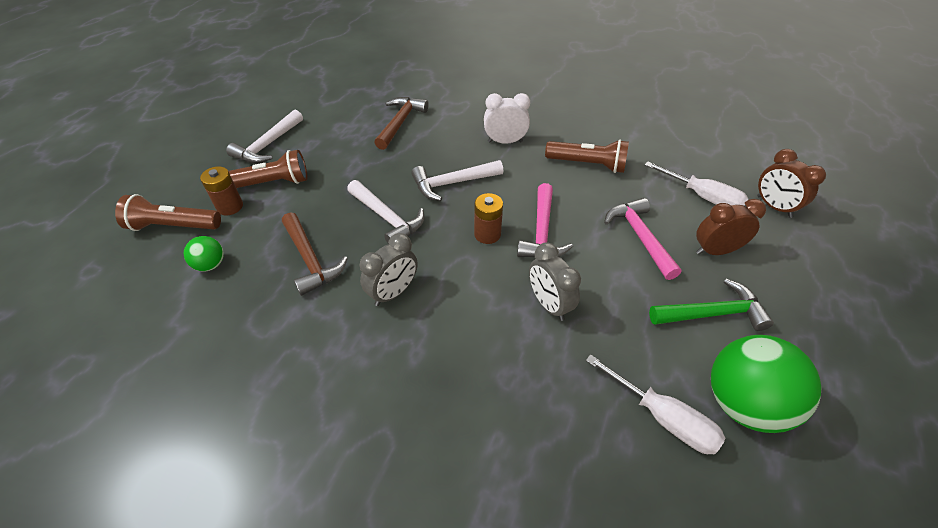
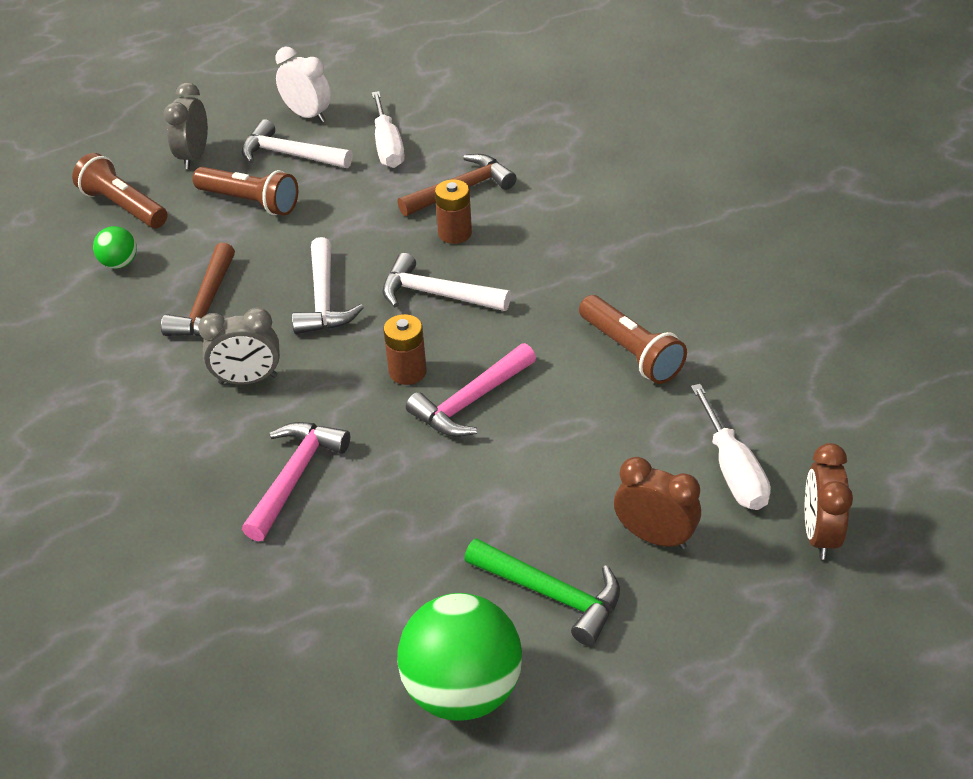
camera: 40 degrees right, 5 degrees down
(230, 206) = (189, 210): brown battery -> brown battery (455, 233)
(268, 145) = (290, 155): white hammer -> white hammer turned 45 degrees clockwise
(505, 141) = (560, 272): white clock -> white clock (307, 115)
(549, 304) = (384, 479): grey clock -> grey clock (194, 157)
(640, 237) = (580, 469): pink hammer -> pink hammer (295, 476)
(662, 417) = (363, 645): white screwdriver -> white screwdriver (387, 146)

